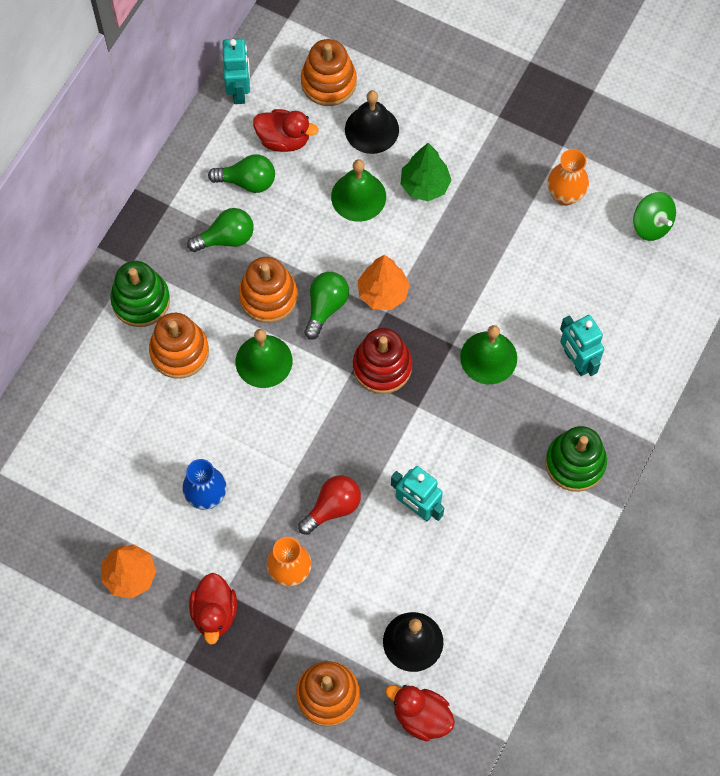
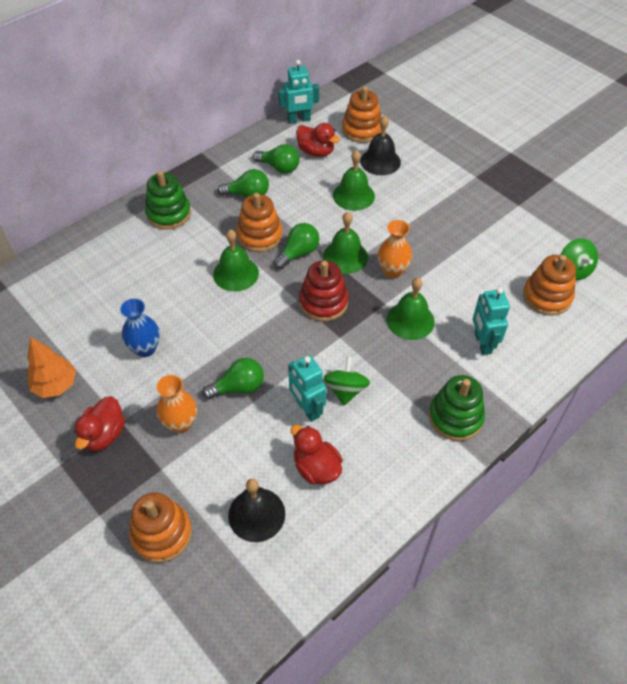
camera: 20 degrees right, 15 degrees down
(179, 351) = (178, 251): orange stacking toy -> orange stacking toy (547, 297)
(239, 90) = (299, 120): turquoise robot -> turquoise robot turned 60 degrees clockwise
(332, 508) = (238, 387): red light bulb -> green light bulb
(383, 293) = (345, 256): orange tree -> green bell
(421, 716) = (235, 583): red duck -> red duck (316, 468)
(425, 185) = (405, 201): green tree -> none
(449, 471) = (346, 390): none -> green spinning top
(565, 195) = (510, 234): orange vase -> orange vase (392, 271)

